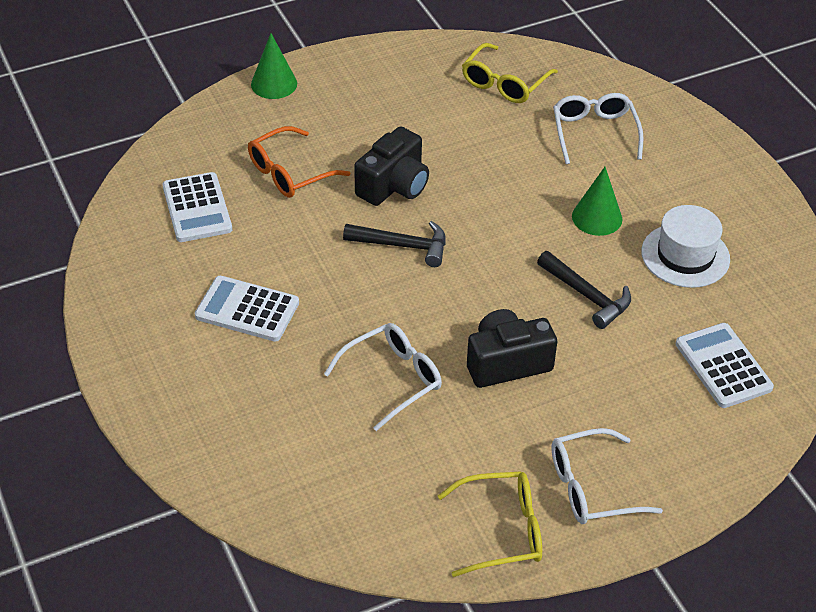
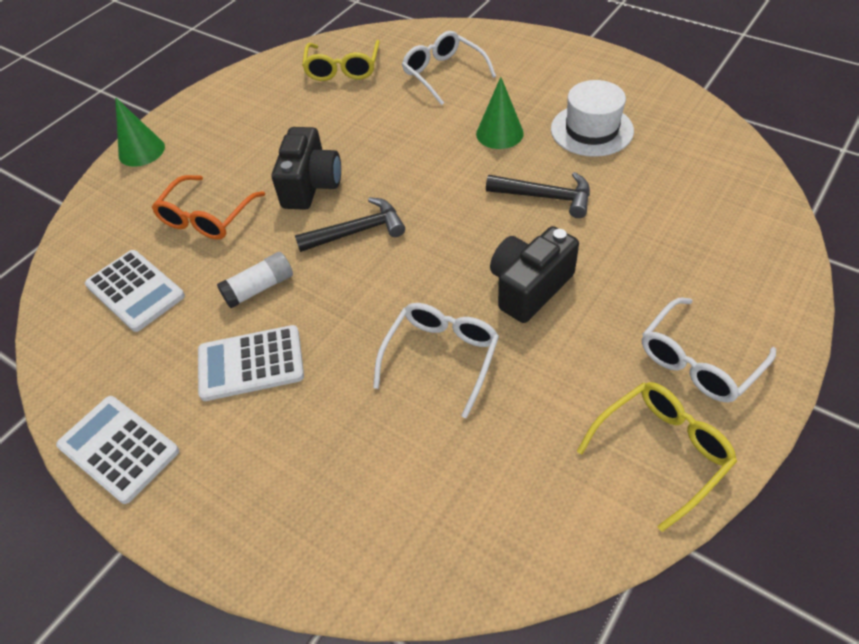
camera: 25 degrees left, 5 degrees up
(292, 254) = (259, 288): none -> white glue stick
(723, 366) = (699, 199): white calculator -> white calculator (119, 448)

